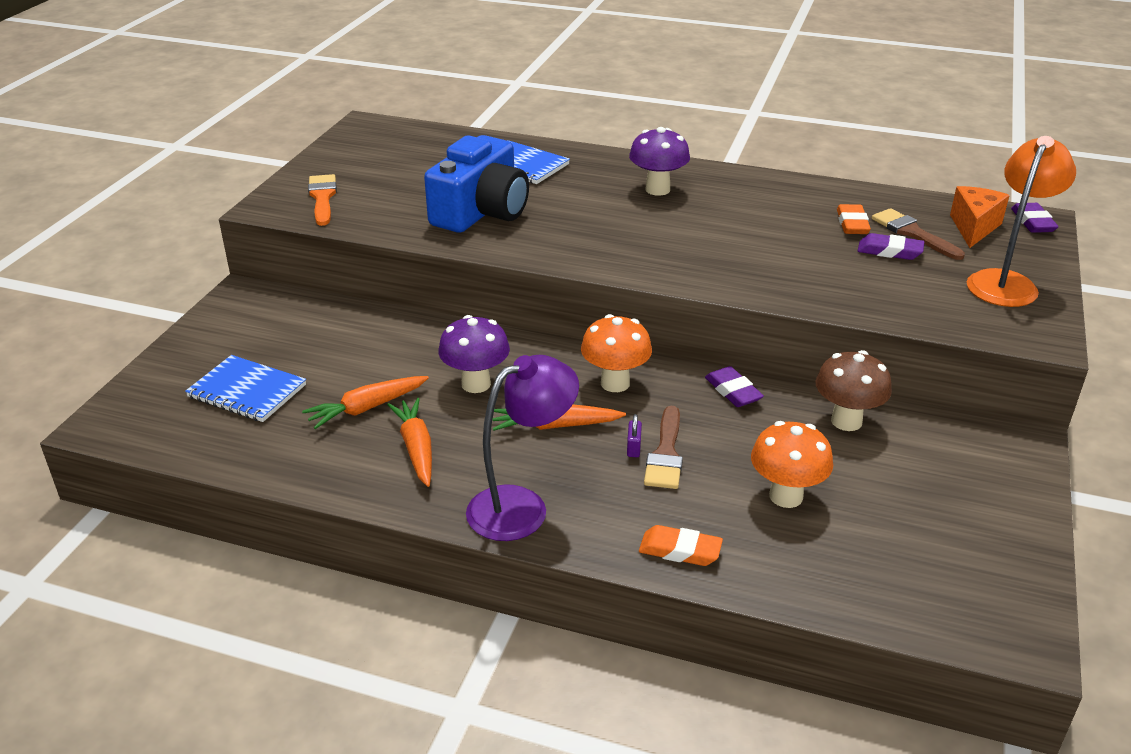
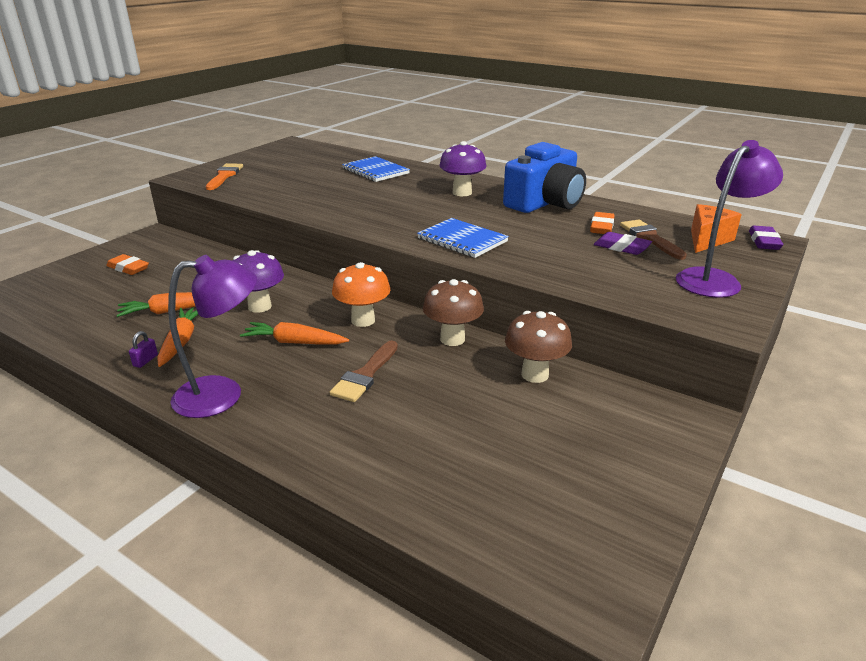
camera: 15 degrees right, 5 degrees down
(247, 391) = (102, 289): blue notebook -> blue notebook (462, 240)
(481, 212) = (322, 193): blue camera -> blue camera (545, 203)
(633, 447) = (343, 366): purple padlock -> purple padlock (145, 360)
(680, 550) = (321, 451): orange eraser -> orange eraser (128, 268)
(733, 391) = (452, 339): purple eraser -> brown mushroom
(786, 496) = (443, 424): orange mushroom -> none
(1006, 282) = (714, 279): orange lamp -> purple lamp

